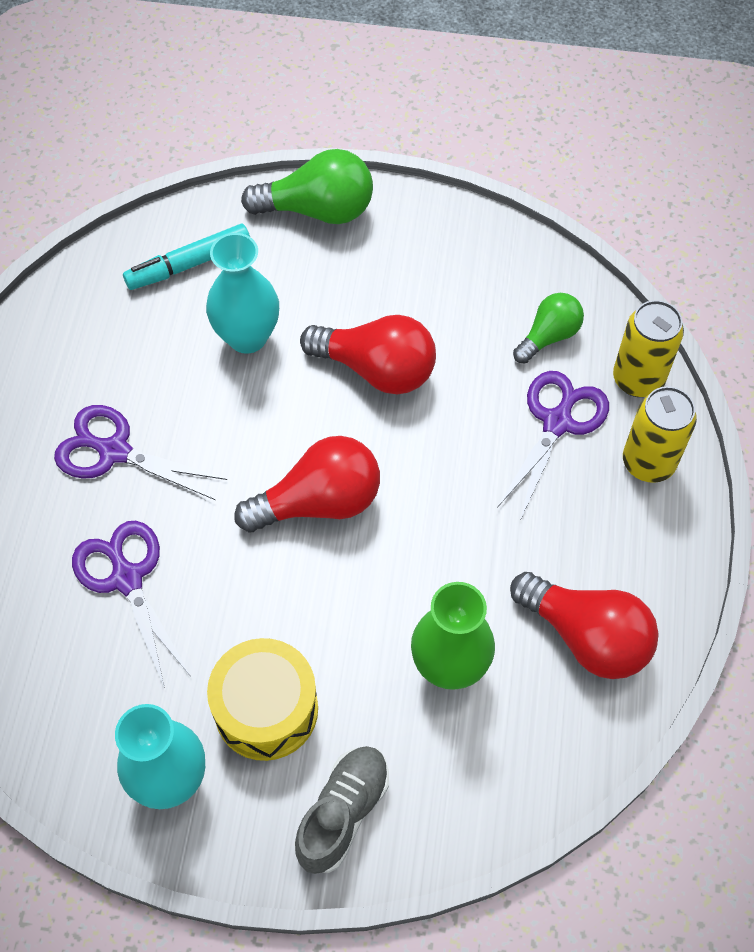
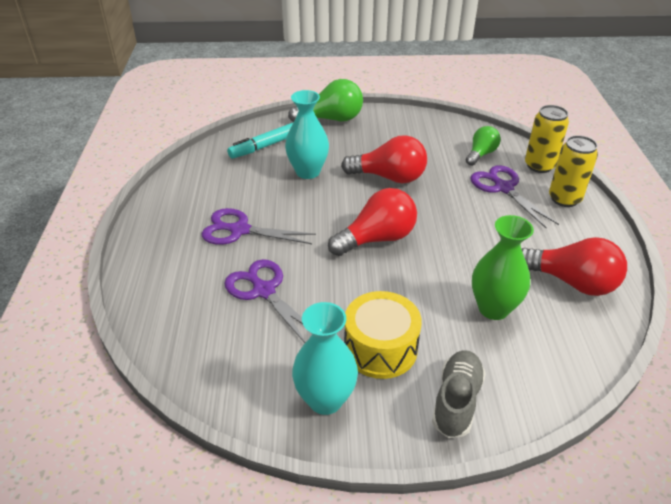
camera: 10 degrees left, 20 degrees down
(557, 423) = (503, 188): purple scissors -> purple scissors turned 45 degrees counterclockwise

